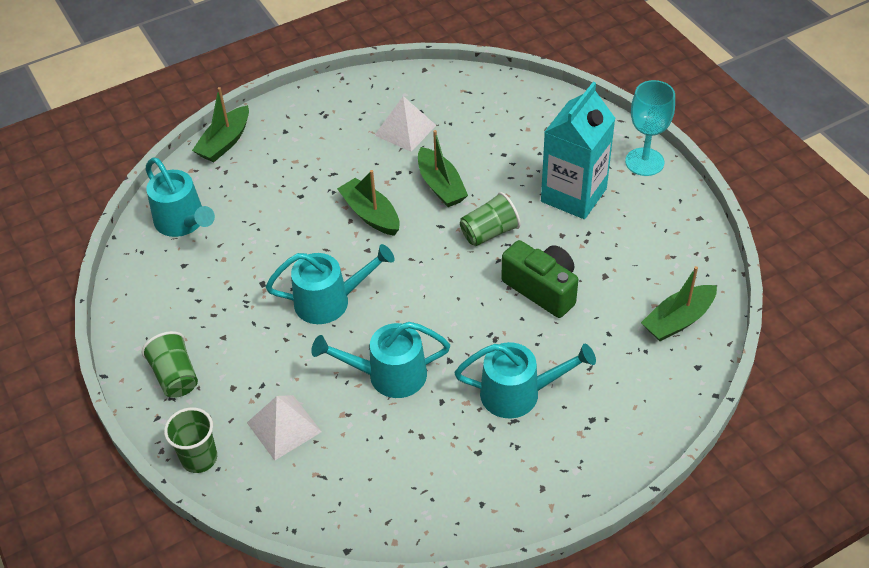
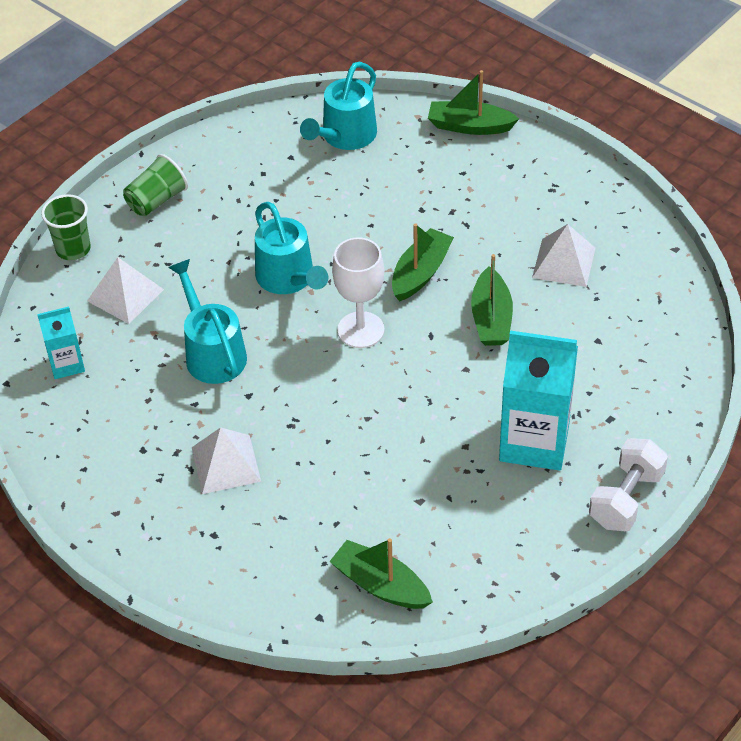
camera: 70 degrees right, 0 degrees up
(347, 493) = (67, 364): none -> turquoise carton
(413, 267) = (361, 330): none -> white goblet
(441, 186) = (491, 318): green boat -> green boat turned 45 degrees counterclockwise
(489, 232) = (439, 380): green cup -> none
(519, 393) = (226, 464): turquoise watering can -> white pyramid
(542, 289) = (376, 448): green camera -> none
(644, 162) = (625, 499): turquoise goblet -> white dumbbell

